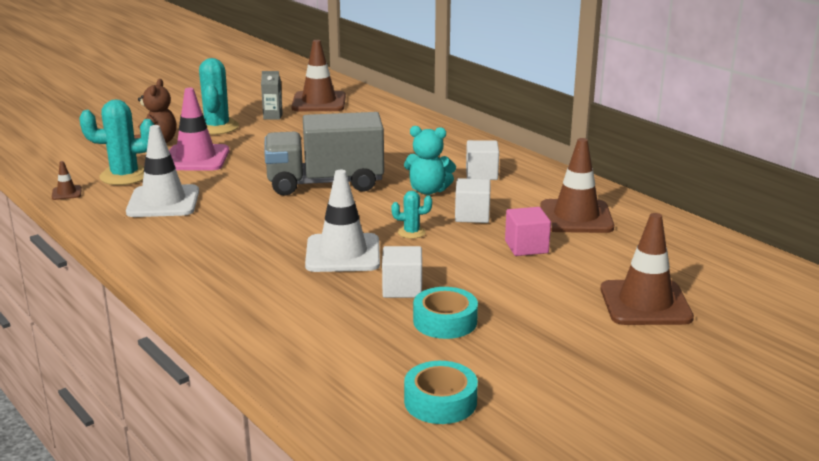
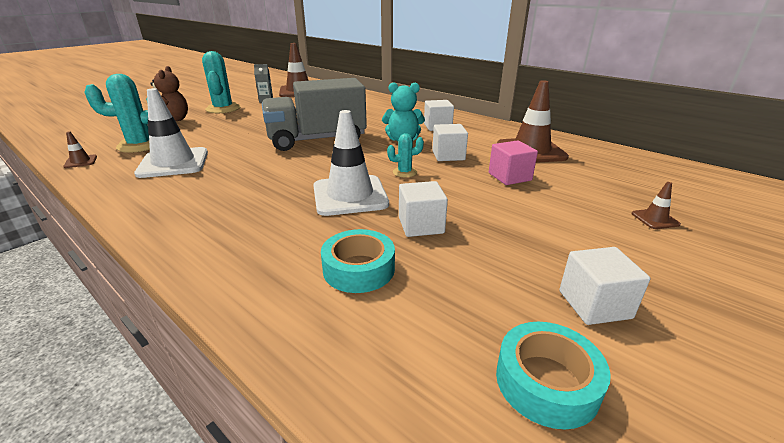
camera: 10 degrees left, 5 degrees up
(196, 158) = (205, 129): pink traffic cone -> none
(445, 321) = (483, 258): turquoise tape -> turquoise tape (359, 269)
(517, 363) = (594, 304): none -> white cube
(645, 303) = (655, 219): brown traffic cone -> brown traffic cone, size x0.43

